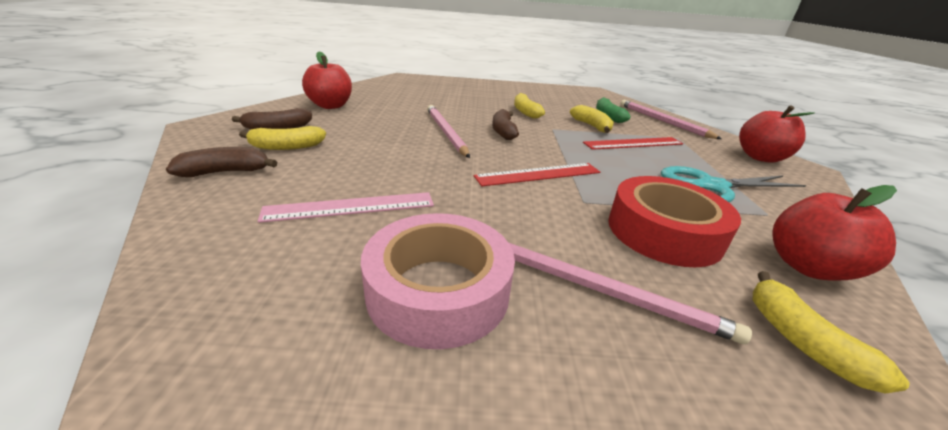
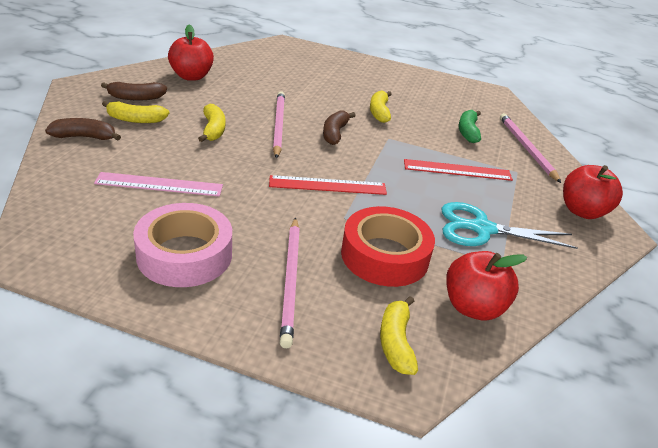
camera: 15 degrees right, 5 degrees up
(592, 126) = (435, 142): yellow banana -> yellow banana (213, 130)
(600, 290) = (290, 281): pink pencil -> pink pencil turned 45 degrees clockwise

